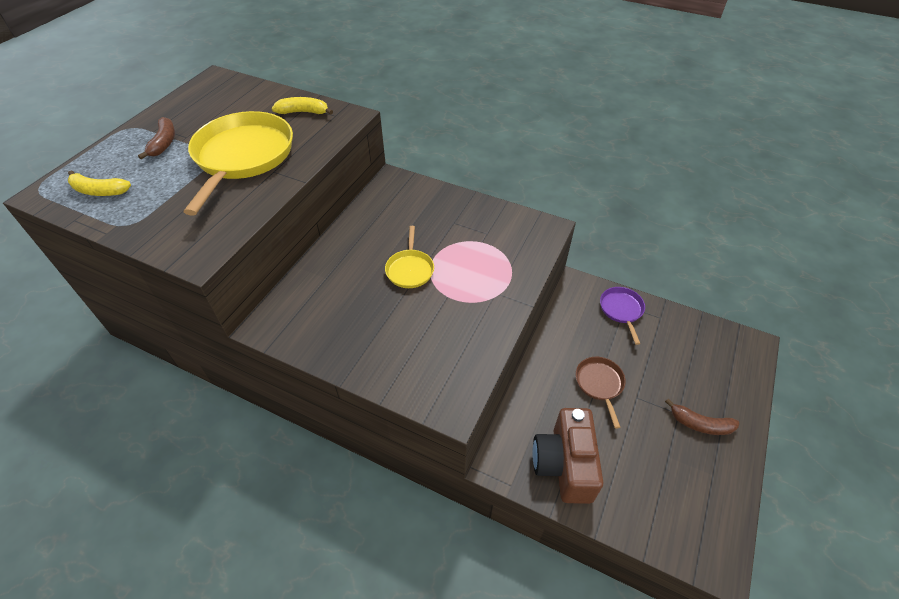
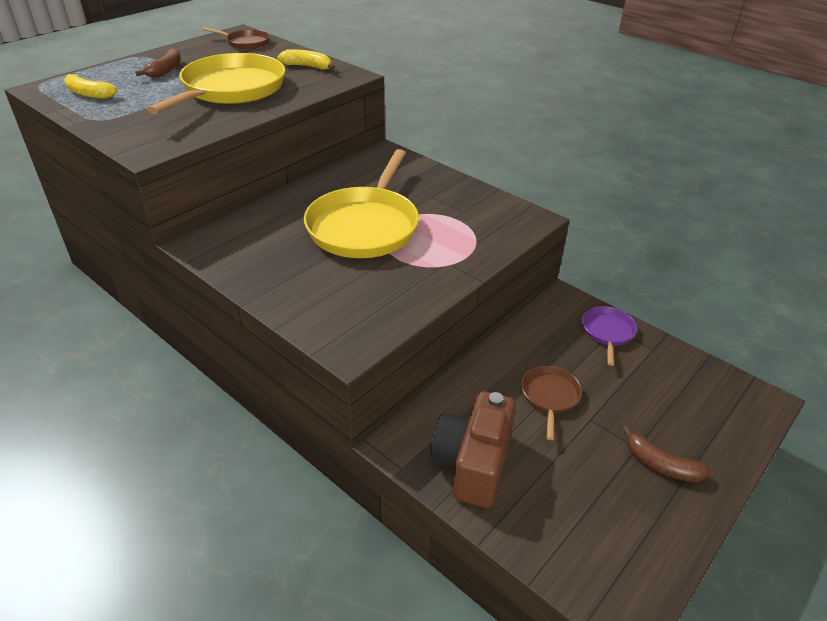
camera: 15 degrees right, 10 degrees down
(228, 90) = (246, 43): none -> brown pan
(410, 269) = (364, 226): yellow pan -> yellow pan, size x2.07

